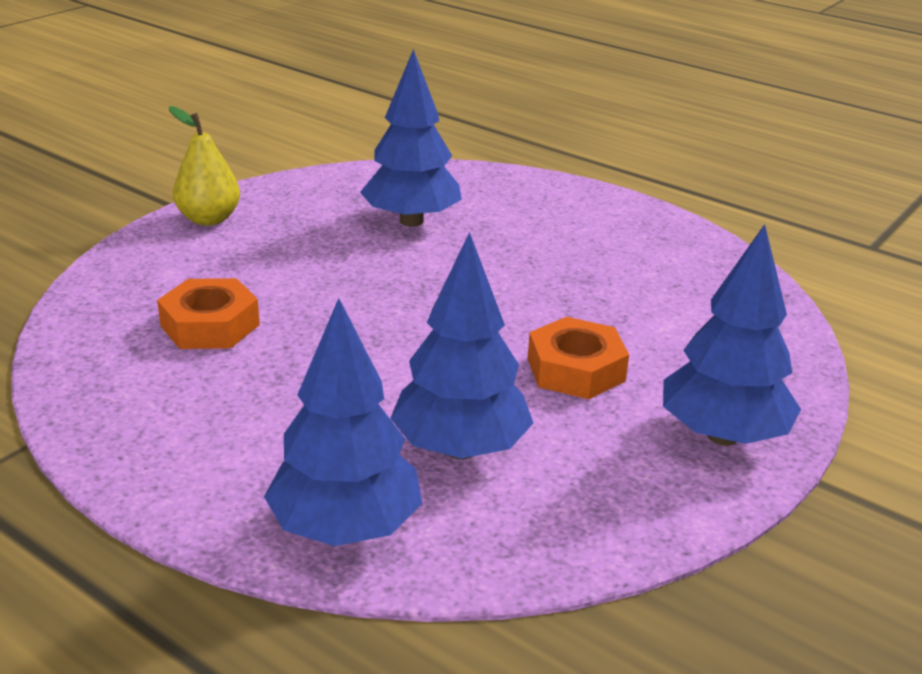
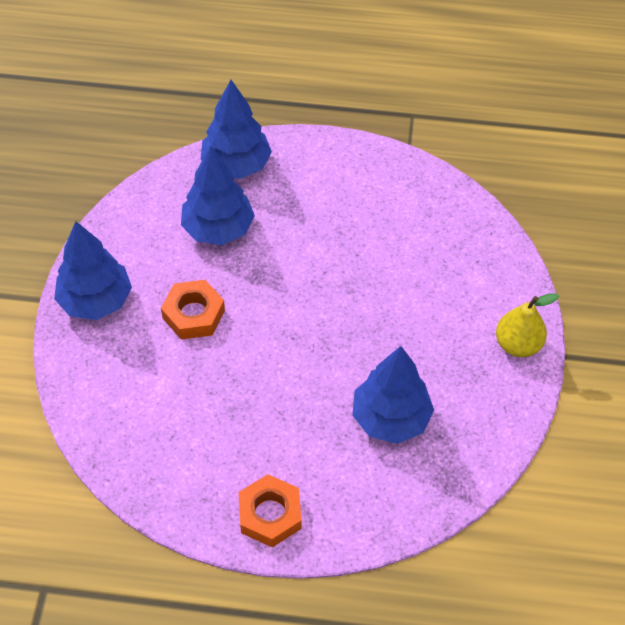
camera: 150 degrees right, 25 degrees up
(210, 325) = (409, 249): orange nut -> orange nut (270, 514)

